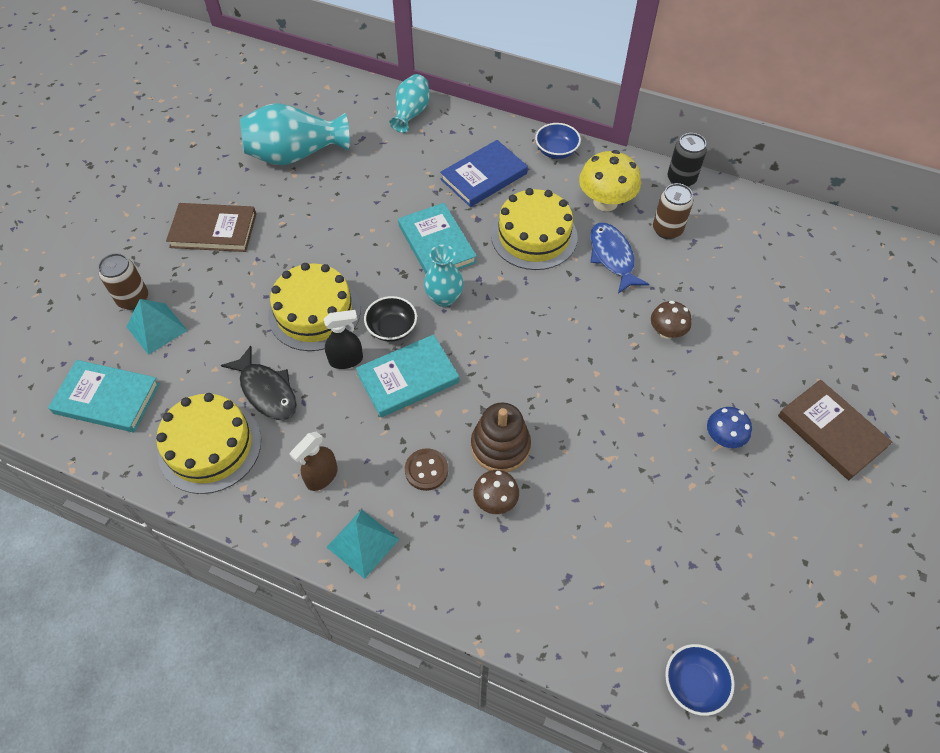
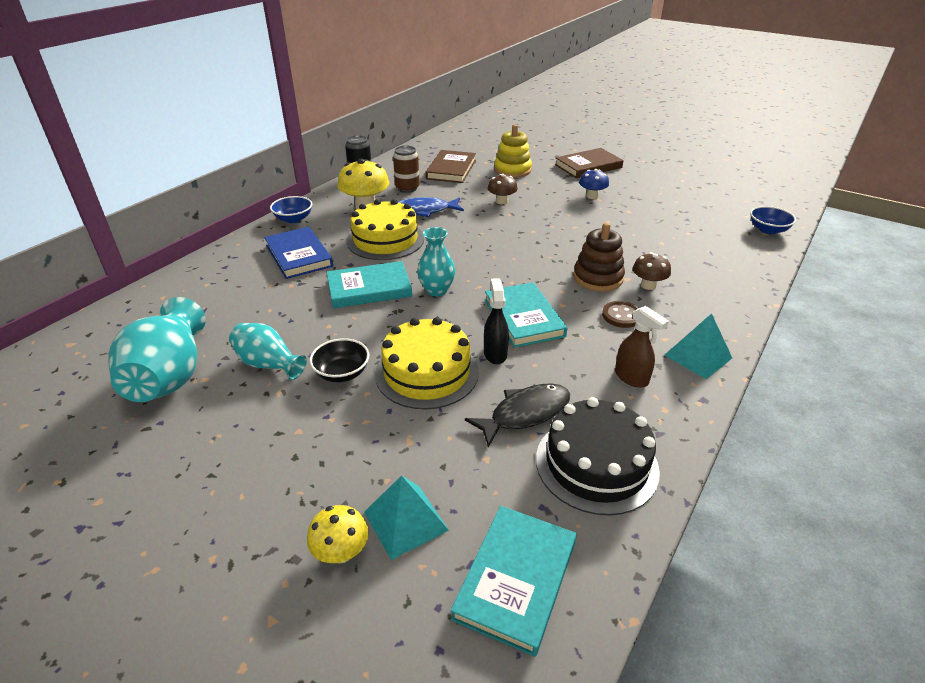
camera: 80 degrees left, 20 degrees down
(133, 299) = (341, 552): brown can -> yellow mushroom
(210, 446) = (596, 464): yellow cake -> black cake
(213, 230) = (254, 458): brown book -> brown book (451, 169)
(392, 328) = (463, 322): black bowl -> black bowl (342, 373)
(411, 113) = (175, 288): turquoise vase -> turquoise vase (268, 364)
(772, 334) = (512, 170): none -> yellow stacking toy

